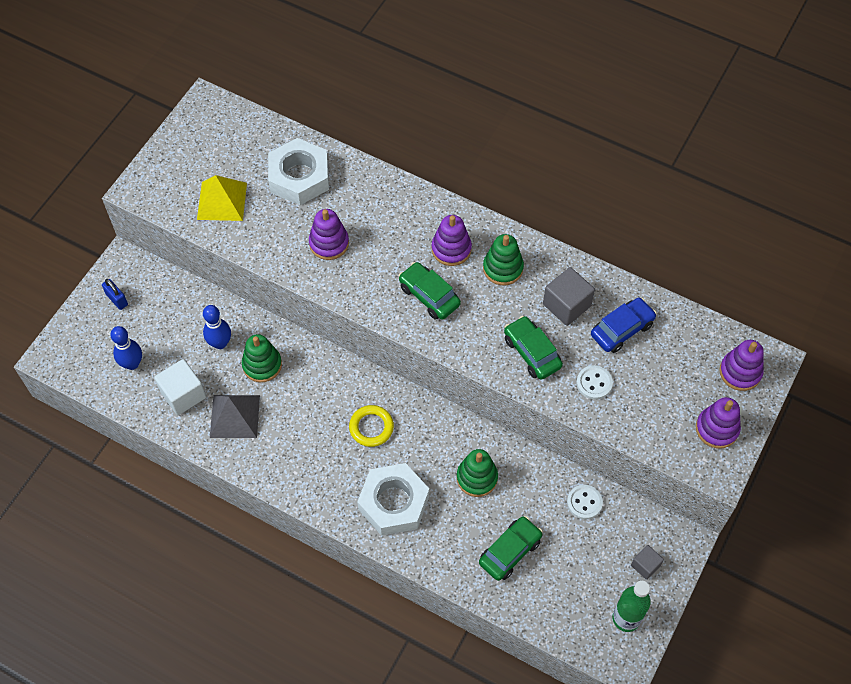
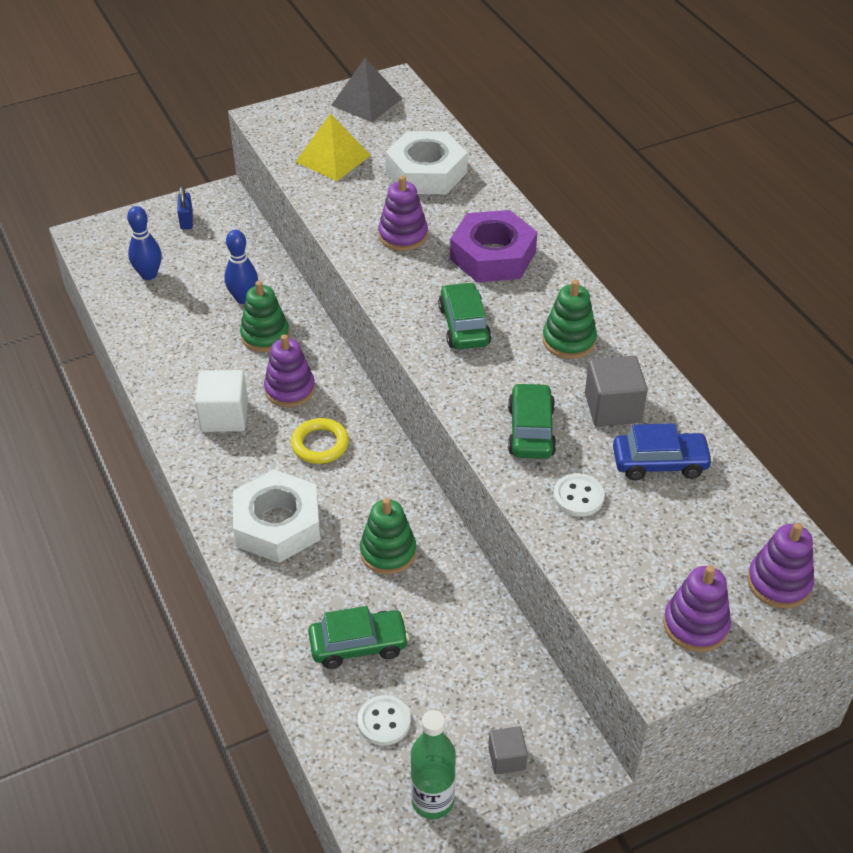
camera: 35 degrees right, 15 degrees down
(183, 394) = (168, 321): white cube -> white cube (224, 416)
(235, 416) = (197, 363): grey pyramid -> grey pyramid (366, 102)
(402, 226) = (492, 256): none -> purple nut
(451, 249) = (527, 298): purple stacking toy -> purple stacking toy (290, 389)
(584, 502) = (489, 647): white button -> white button (384, 721)

